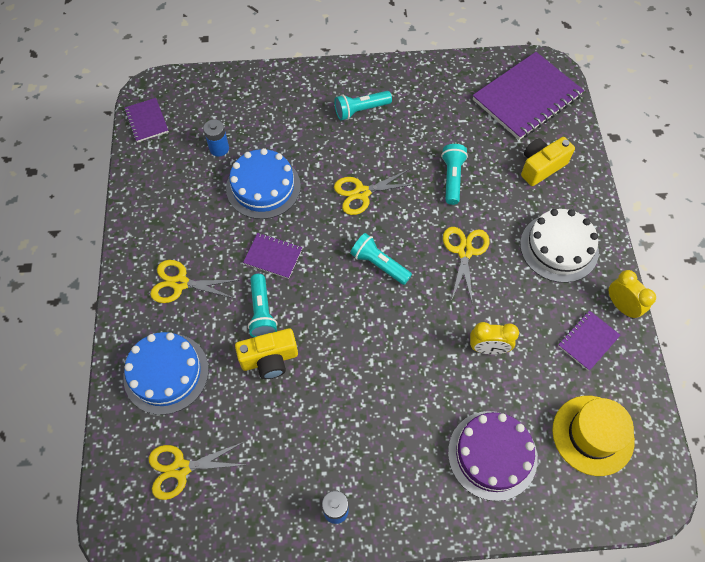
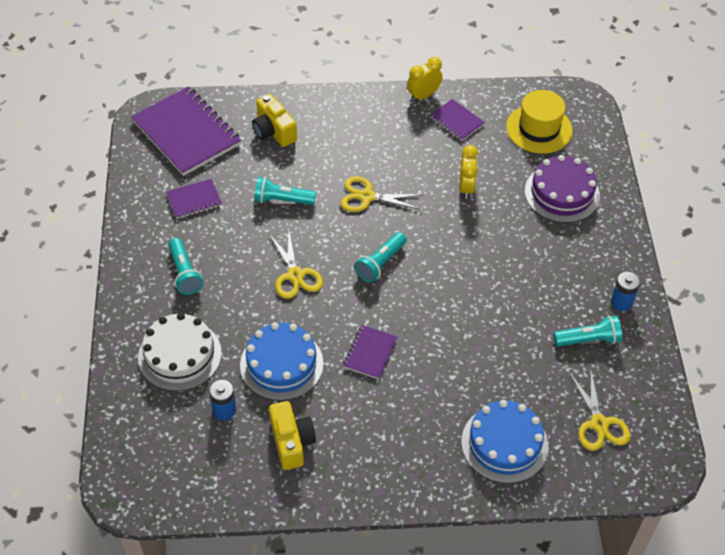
camera: 90 degrees left, 10 degrees down
(147, 121) = (173, 492): purple notebook -> purple notebook (194, 200)
(180, 283) = (402, 438): yellow scissors -> none
(262, 312) = (434, 361): turquoise flashlight -> turquoise flashlight (588, 340)
(269, 359) = (485, 354): yellow camera -> yellow camera (291, 442)
(559, 247) = (364, 129): white cake -> white cake (179, 355)

